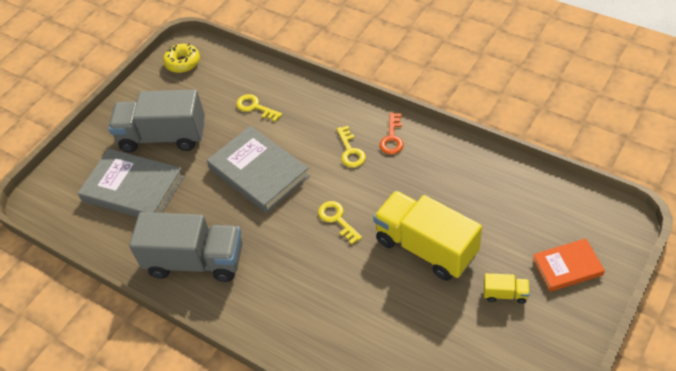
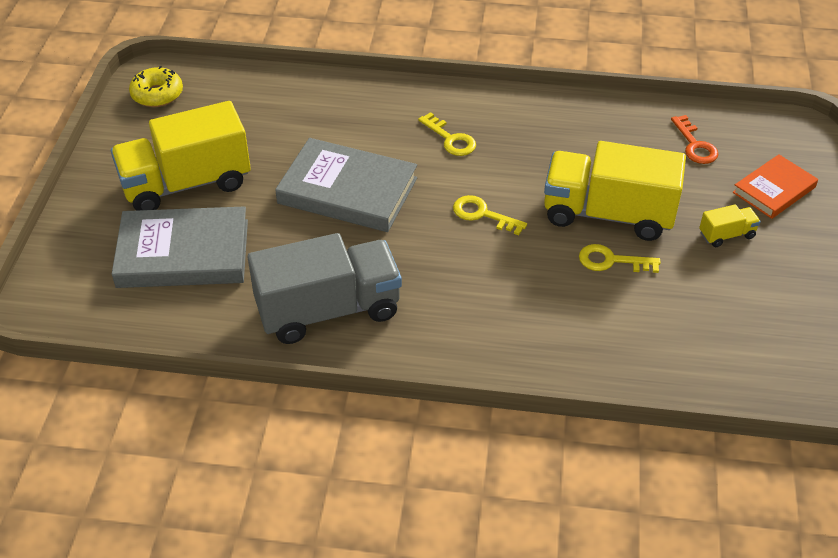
camera: 30 degrees left, 5 degrees down
(163, 136) = (186, 184): grey truck -> yellow truck
(255, 107) = (294, 121): yellow key -> yellow key (611, 261)
(392, 138) = (492, 113): orange key -> orange key (695, 145)

